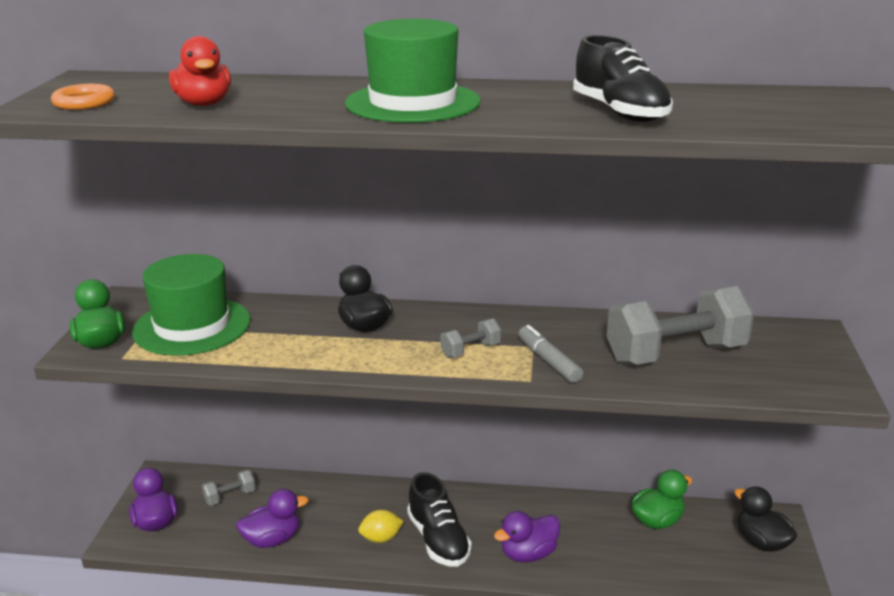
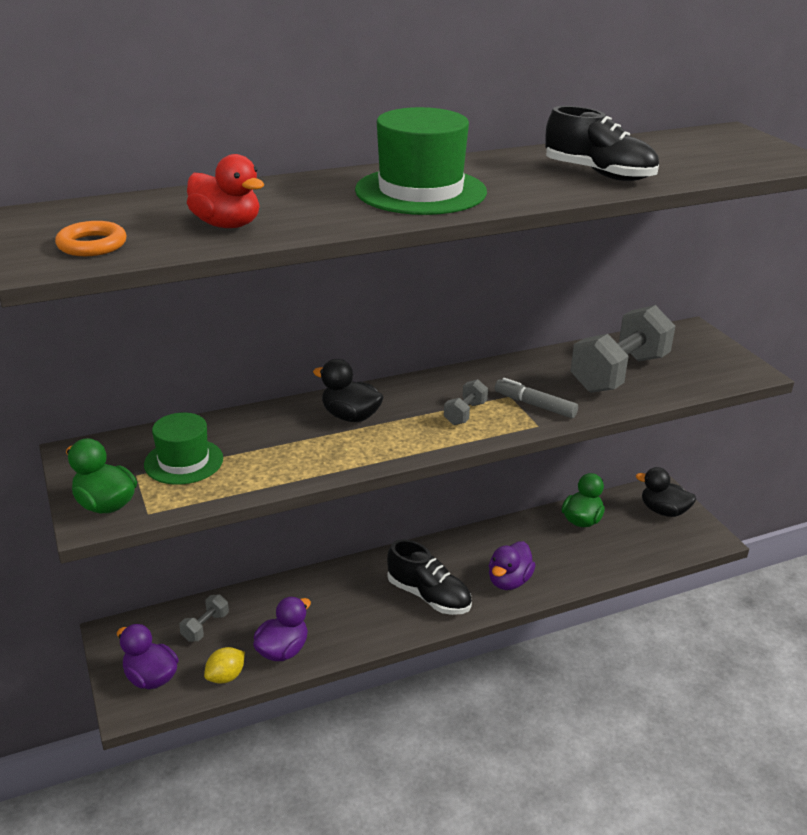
camera: 30 degrees left, 5 degrees up
(192, 326) = (184, 461): green hat -> green hat, size x0.63
(381, 538) = (379, 613): yellow lemon -> yellow lemon (226, 677)

